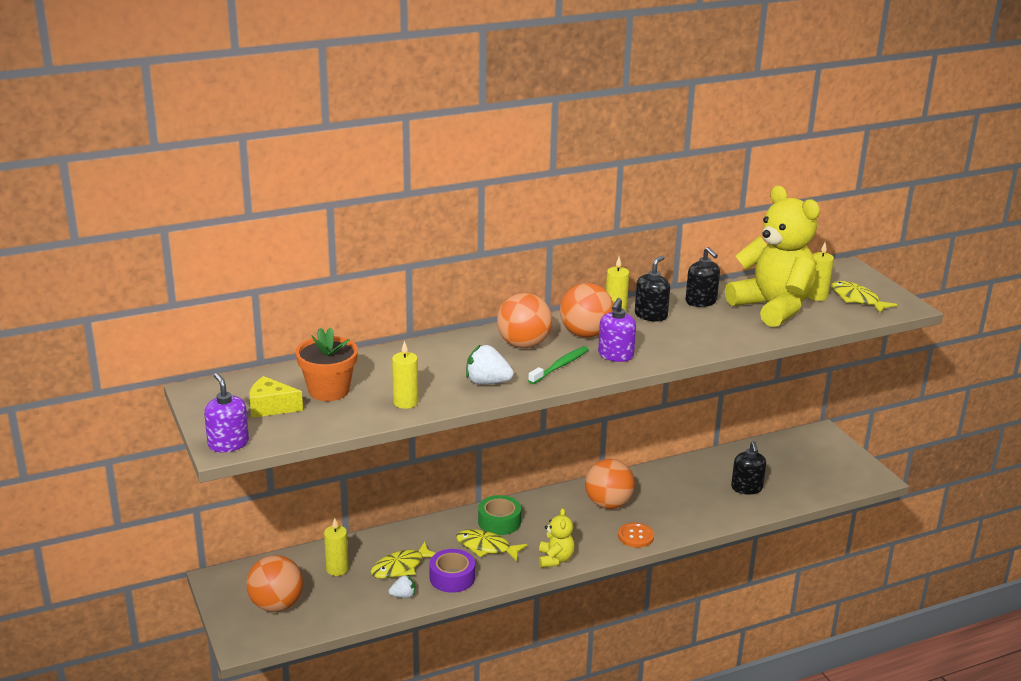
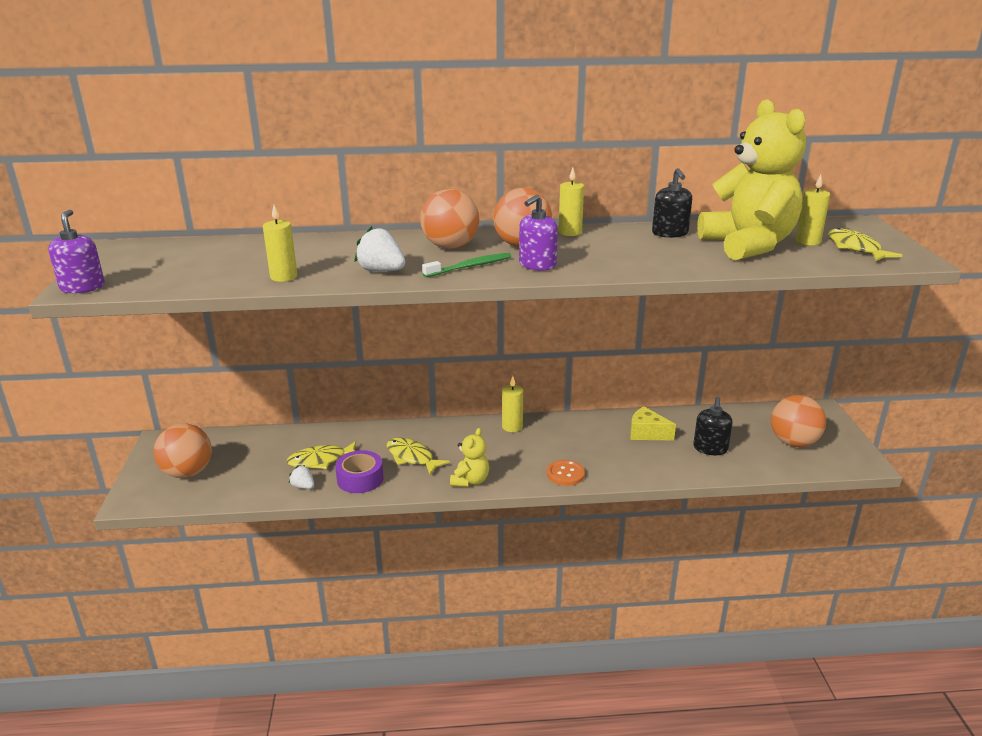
camera: 20 degrees right, 0 degrees up
(271, 407) = (158, 265): yellow cheese -> yellow cheese (647, 433)
(329, 390) = (225, 259): orange flower pot -> none
(337, 569) = (264, 451): yellow candle -> yellow candle (512, 427)
(403, 596) = (303, 486): white strawberry -> white strawberry turned 150 degrees counterclockwise
(499, 522) = (440, 437): green tape -> none
(608, 504) = (556, 439): orange ball -> orange ball (793, 442)
(651, 315) = (605, 238): black soap dispenser -> none

